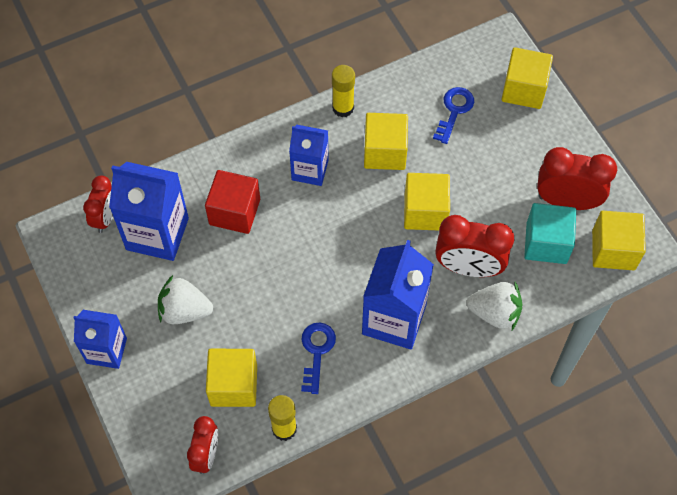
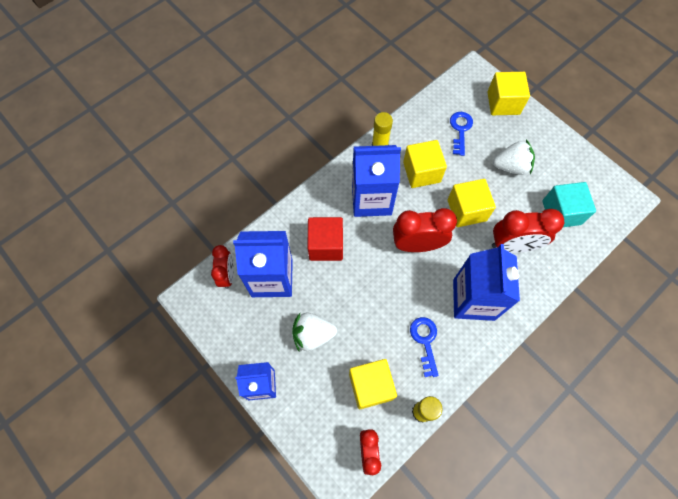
camera: 15 degrees left, 5 degrees up
(310, 170) = (371, 199): blue carton -> blue carton, size x1.58
(495, 313) = (544, 275): white strawberry -> white strawberry (511, 166)
(566, 201) = (563, 178): red clock -> red clock (417, 244)
(613, 250) = (609, 206): yellow cube -> none

